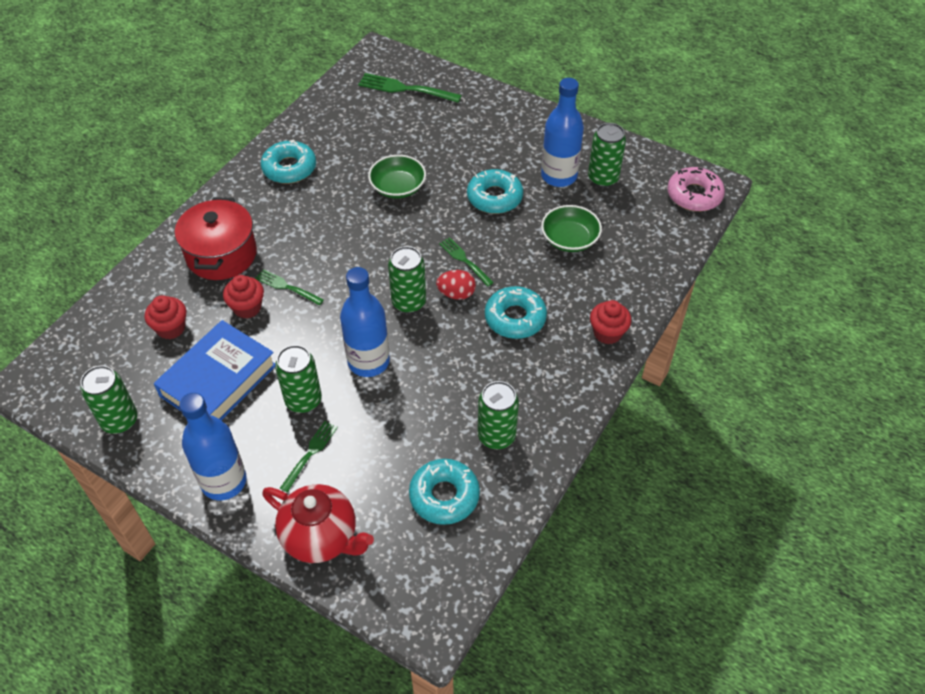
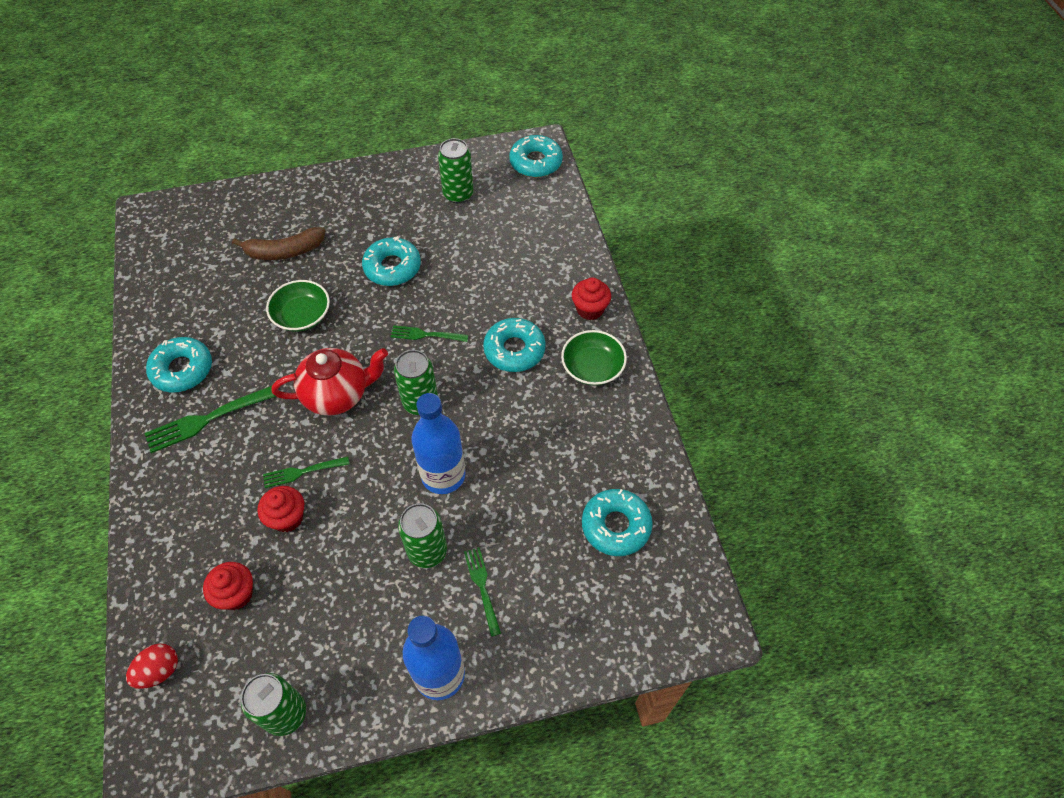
camera: 45 degrees left, 5 degrees up
(218, 380) = (335, 599): blue book -> none
(221, 254) = (207, 492): red pot -> none
(321, 537) = (566, 641): red teapot -> red teapot (337, 395)
(406, 89) = (212, 227): green fork -> green fork (209, 418)
(434, 136) = (284, 251): none -> brown banana
(456, 294) = (450, 366): red egg -> red egg (159, 671)
(496, 436) = (601, 449): green can -> none
(559, 176) = (423, 215): blue bottle -> none
(569, 239) = (486, 259): green bowl -> green bowl (592, 367)
(694, 195) = (535, 162): pink donut -> turquoise donut

